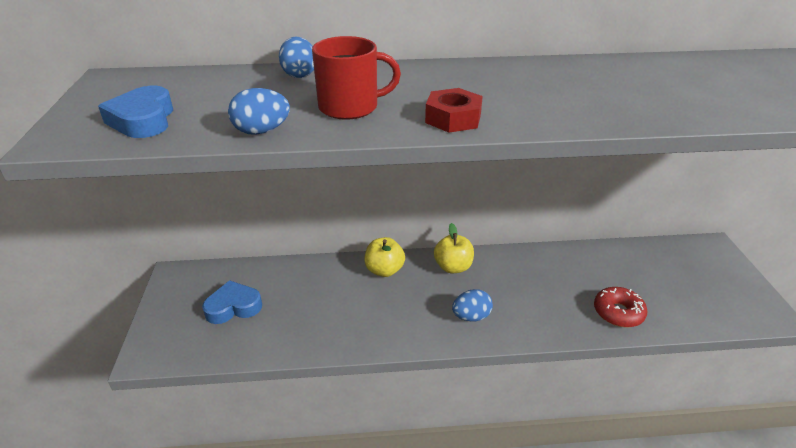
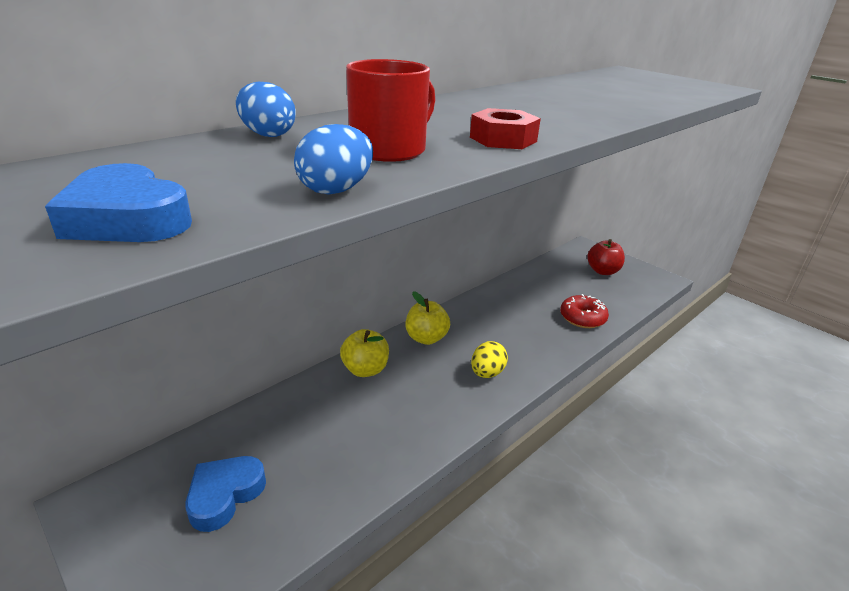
camera: 40 degrees left, 5 degrees down
(471, 316) = (487, 373): blue egg -> yellow egg
(702, 278) = (602, 271): none -> red apple

